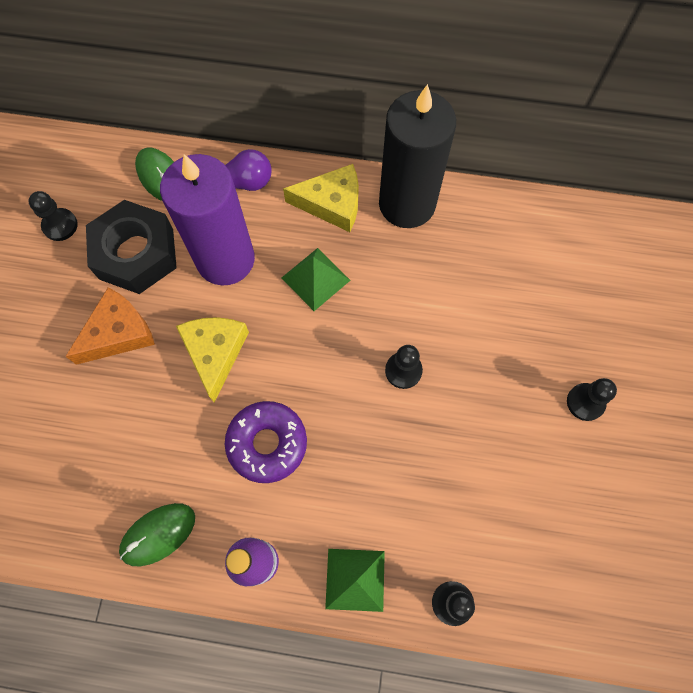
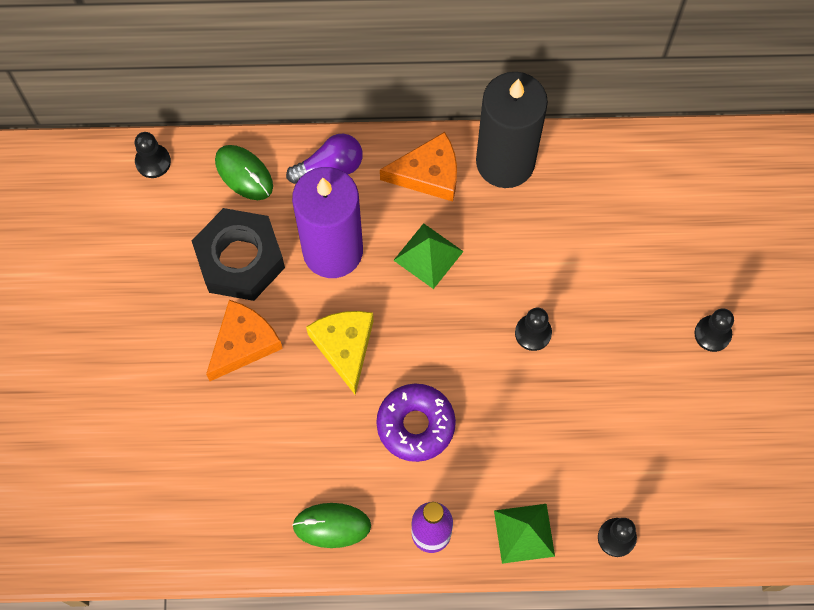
camera: 10 degrees left, 0 degrees up
(60, 225) = (153, 243): black pawn -> black pawn (153, 162)
(158, 534) = (332, 526): green mouse -> green mouse turned 45 degrees clockwise
(332, 203) = (428, 174): yellow cheese -> orange cheese

